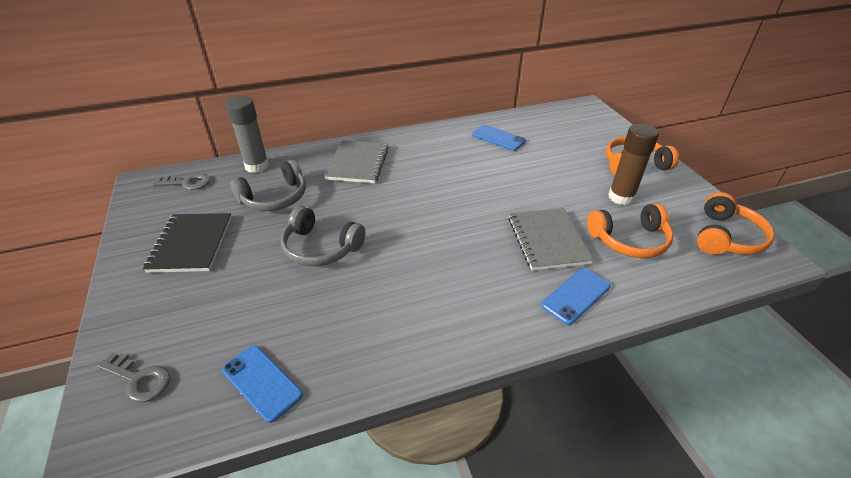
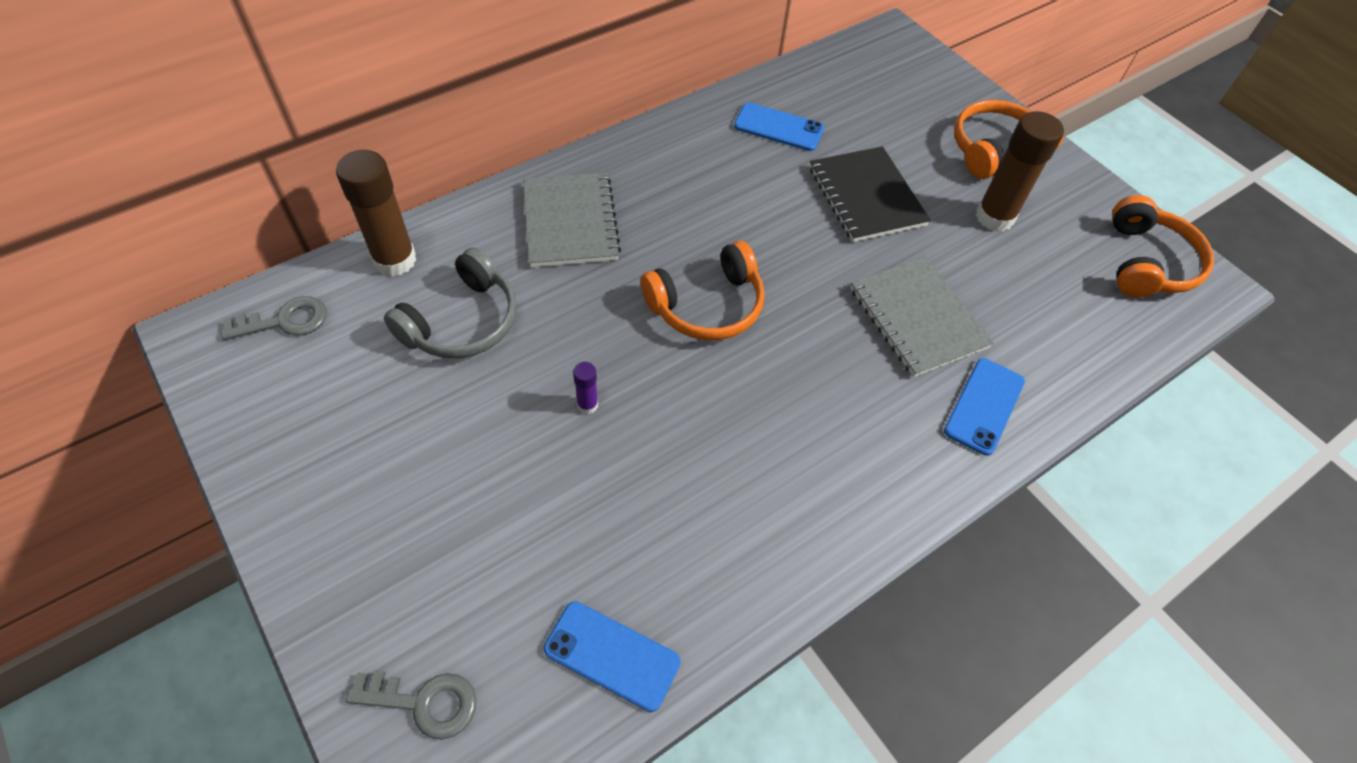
camera: 20 degrees left, 15 degrees up
(191, 244) = (367, 445): black notebook -> black notebook (866, 196)
(257, 166) = (395, 260): grey glue stick -> brown glue stick
(320, 247) = (587, 405): grey headphones -> purple glue stick
(629, 240) = (1027, 294): orange headphones -> orange headphones (707, 306)

